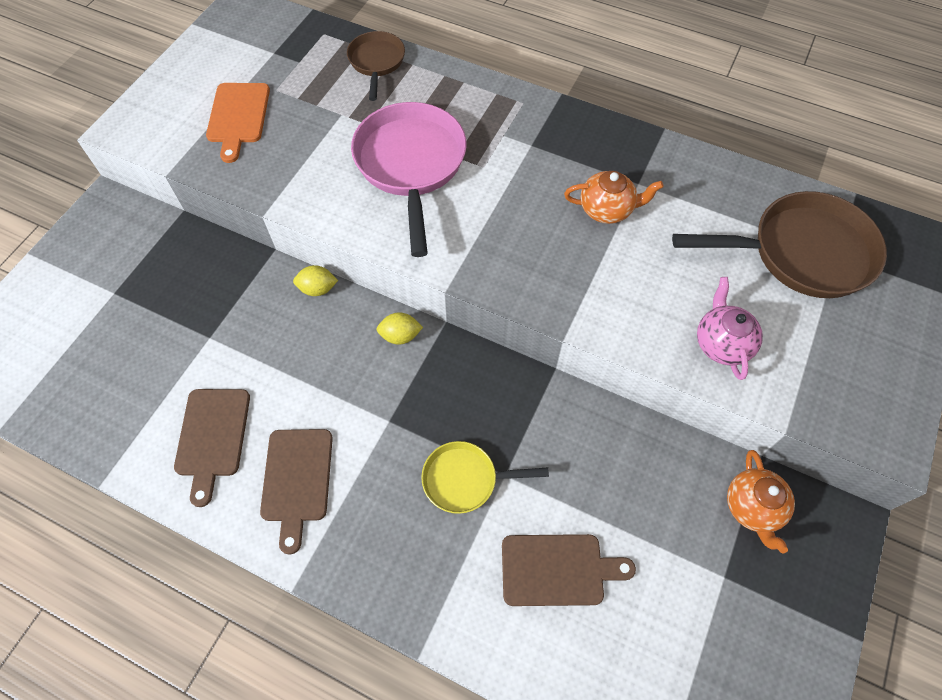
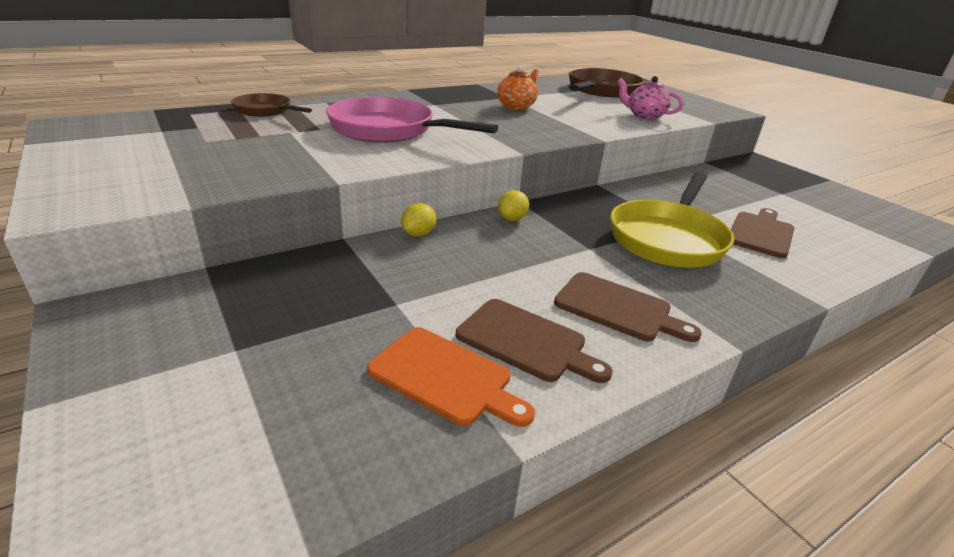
camera: 60 degrees left, 30 degrees down
(238, 116) = (198, 160): orange cutting board -> orange cutting board (445, 377)
(465, 479) = (668, 238): yellow pan -> yellow pan, size x1.79
(752, 508) = (738, 173): orange teapot -> none

